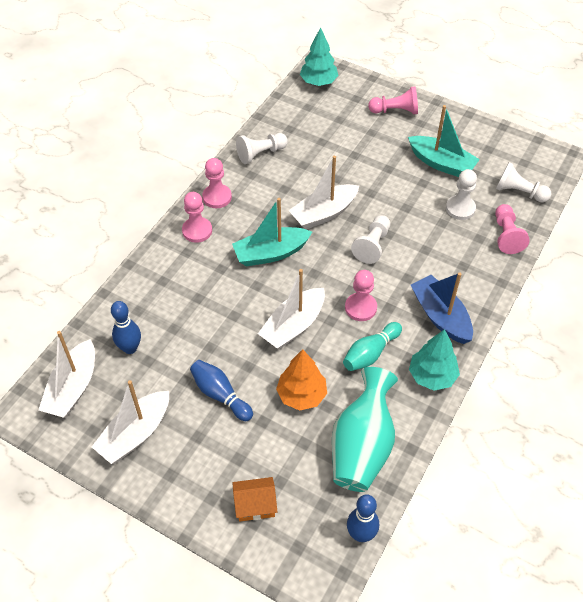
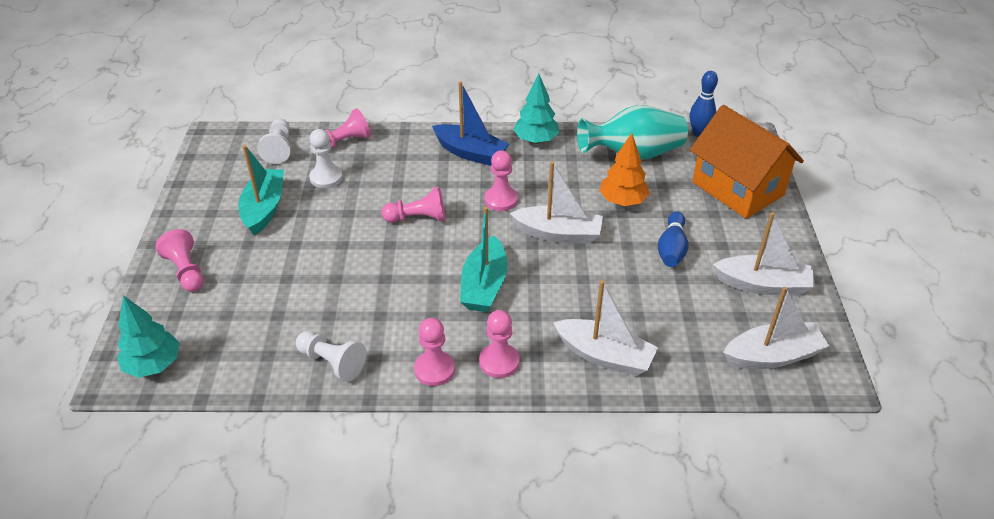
camera: 120 degrees left, 10 degrees down
(130, 348) = (690, 337): blue bowling pin -> none
(255, 505) = (737, 188): orange house -> orange house, size x2.24
(271, 253) = (484, 285): turquoise boat -> turquoise boat turned 60 degrees clockwise
(324, 213) = (398, 268): white boat -> white boat (604, 356)
(370, 353) = (544, 178): turquoise bowling pin -> none
(372, 245) = (418, 218): white pawn -> pink pawn
(440, 316) = (470, 153): blue boat -> blue boat turned 90 degrees counterclockwise

